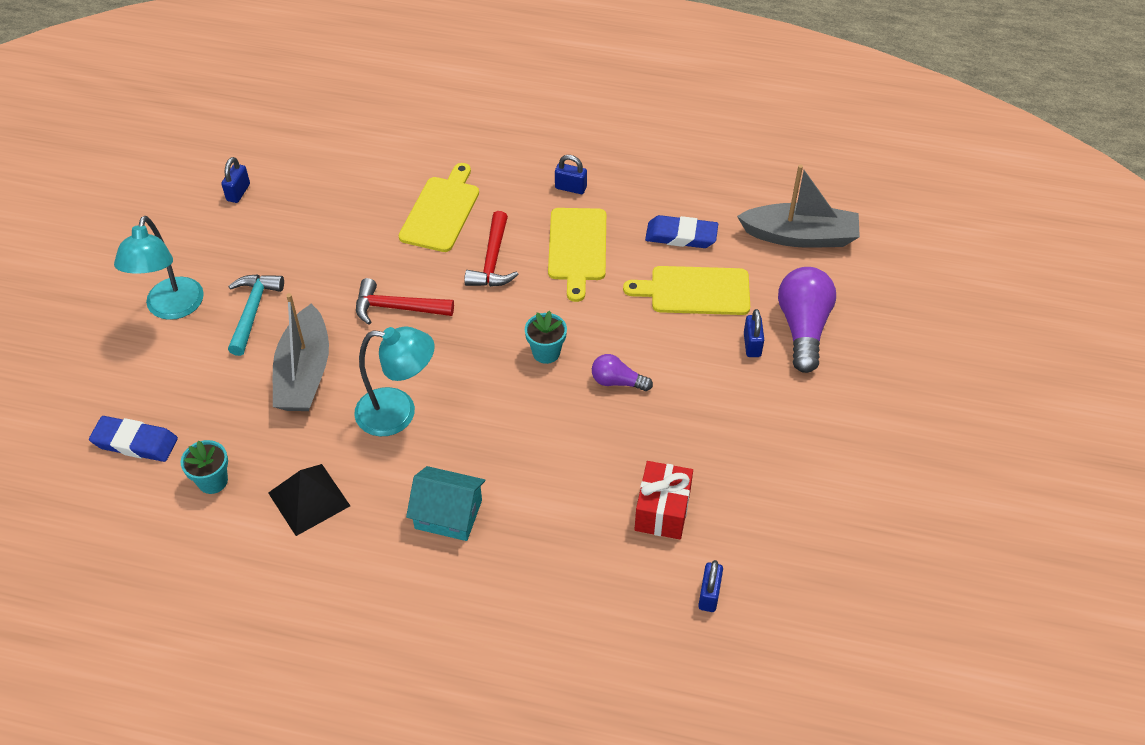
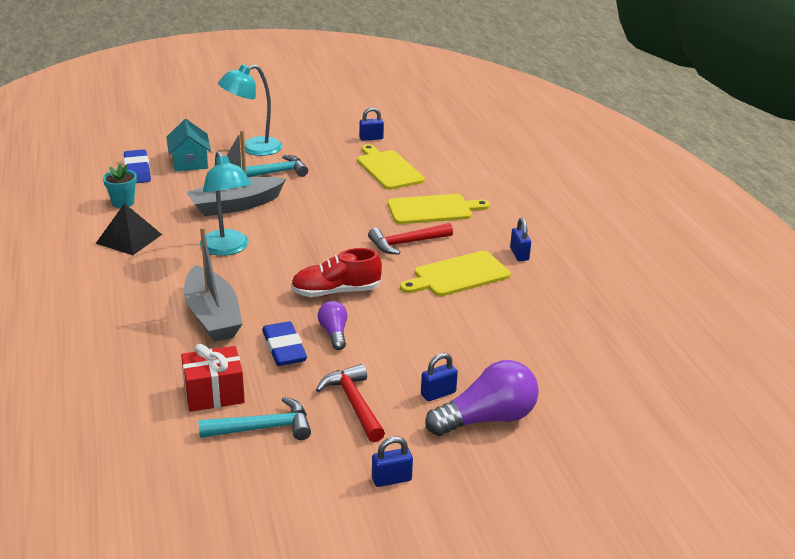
camera: 60 degrees right, 20 degrees down
(396, 308) = (323, 220): red hammer -> red hammer (354, 403)
(448, 514) = (148, 295): turquoise house -> turquoise house (190, 162)
(546, 352) = (336, 292): turquoise flower pot -> red shoe
(681, 236) = (526, 321): blue eraser -> blue eraser (284, 348)
(695, 291) = (470, 345): yellow cutting board -> yellow cutting board (388, 169)
(709, 595) = (139, 444): blue padlock -> blue padlock (391, 479)
(735, 489) = (263, 428): none -> turquoise hammer
(799, 236) = (600, 387): grey boat -> grey boat (212, 316)

